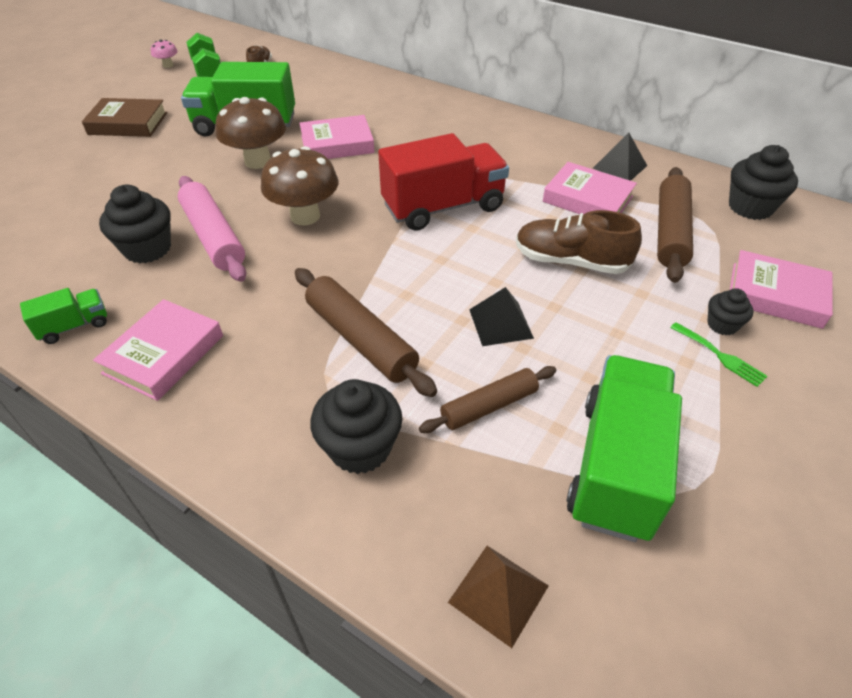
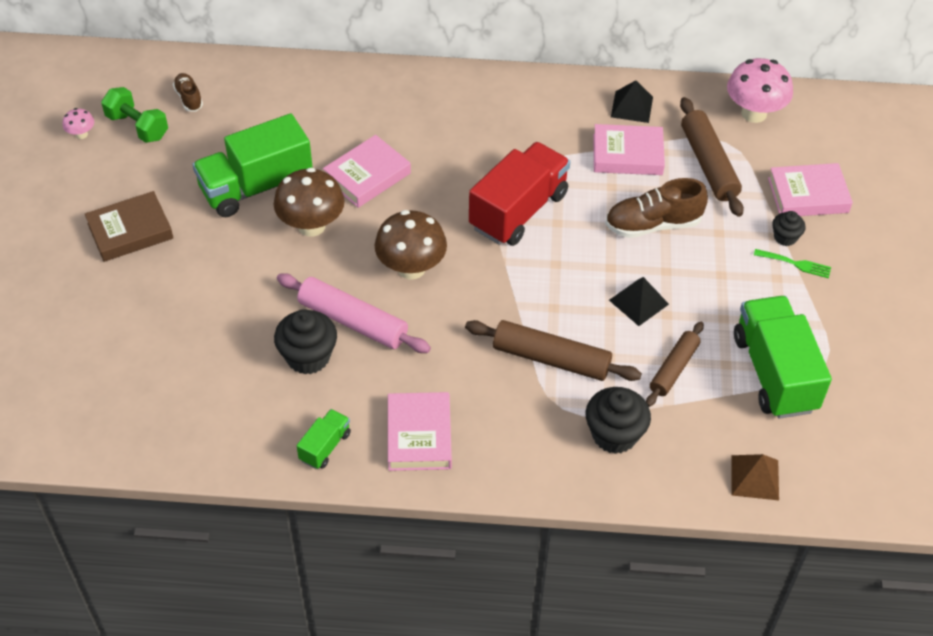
camera: 30 degrees left, 5 degrees up
(750, 207) = (754, 113): black cupcake -> pink mushroom

